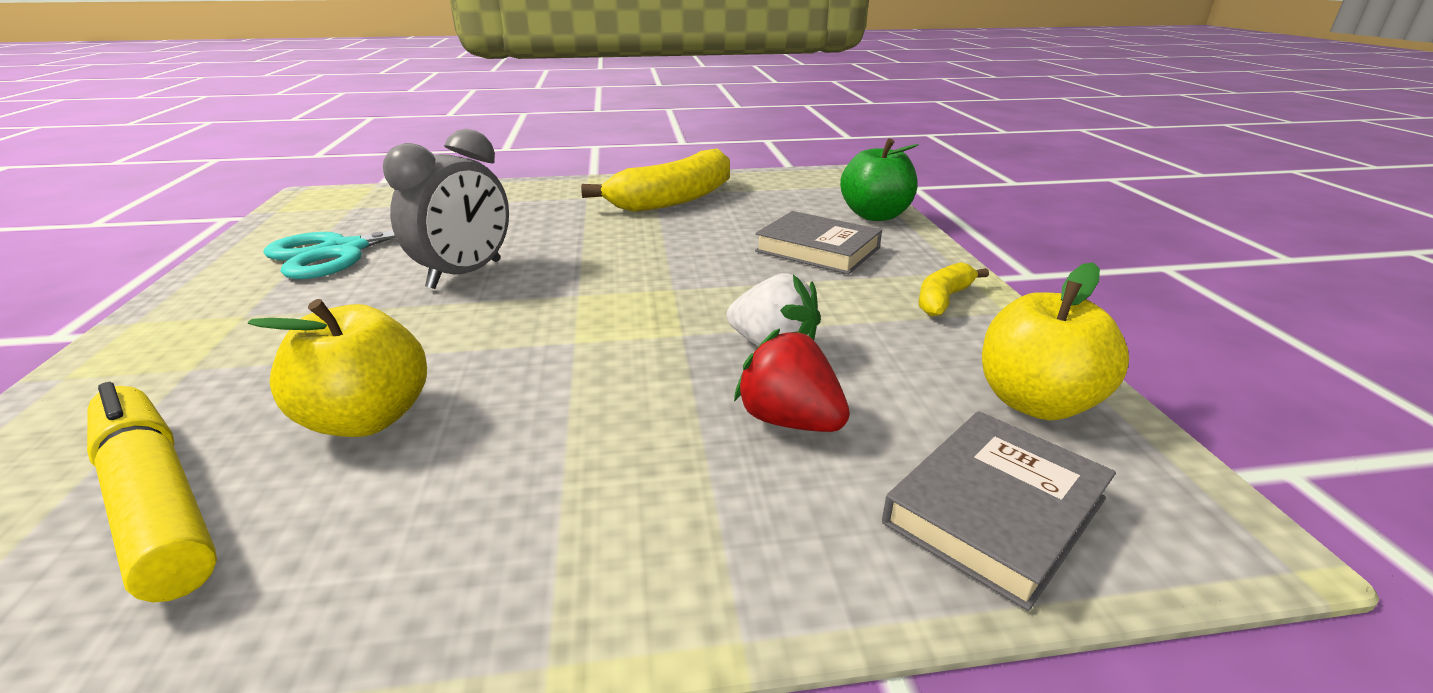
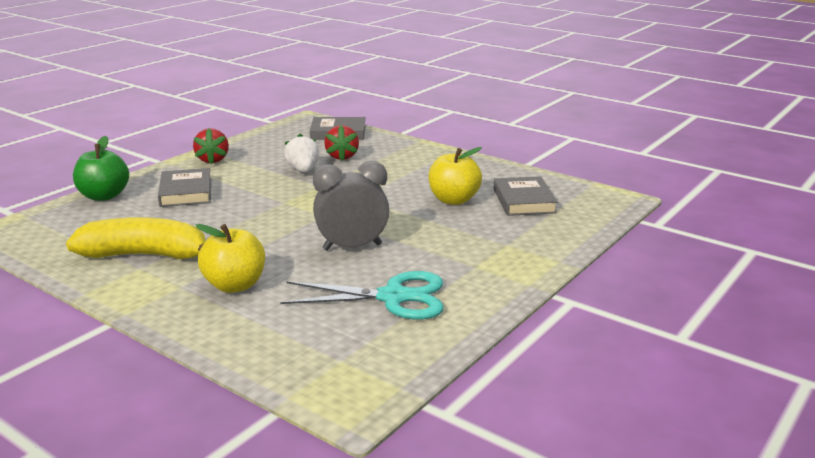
camera: 135 degrees left, 5 degrees down
(156, 502) = (524, 201): yellow marker -> grey book
(943, 299) = (213, 160): yellow banana -> red strawberry
(1035, 402) = (276, 137): yellow apple -> yellow apple (235, 285)

